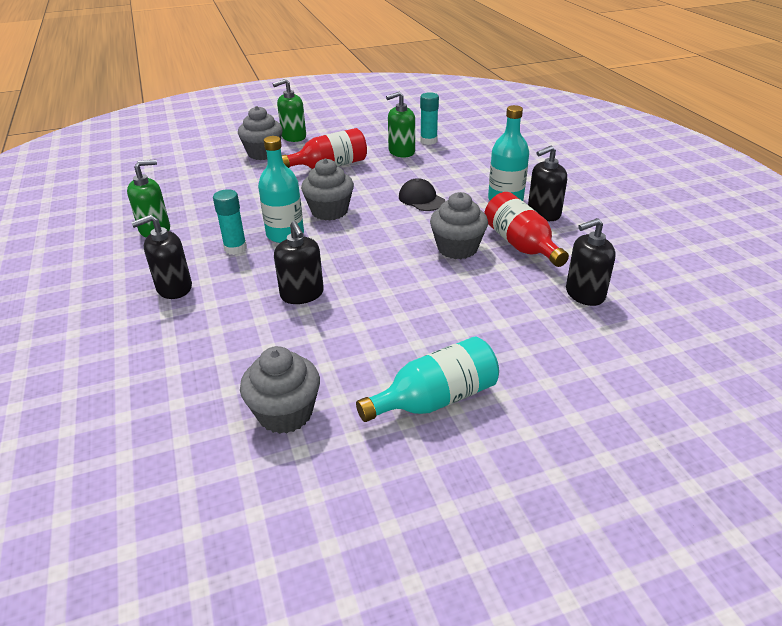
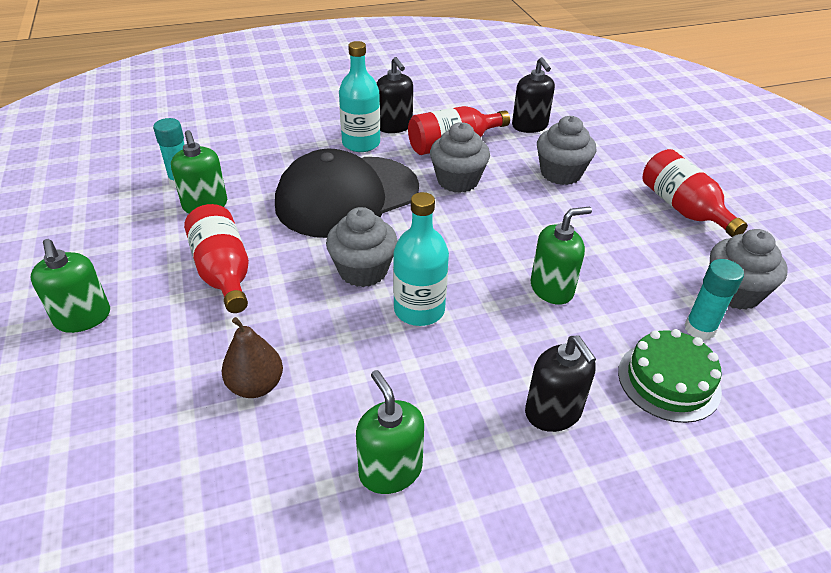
camera: 90 degrees left, 5 degrees up
(184, 347) = (668, 381): none -> green cake
(230, 186) = (256, 385): none -> brown pear
(235, 248) = (453, 357): turquoise glue stick -> turquoise glue stick (699, 329)
(263, 153) = (136, 353): grey cupcake -> grey cupcake (561, 173)
(302, 294) = (551, 289): black soap dispenser -> green soap dispenser
(421, 199) = (347, 196): black cap -> black cap, size x2.36
(435, 399) = (683, 208): turquoise bottle -> red bottle

